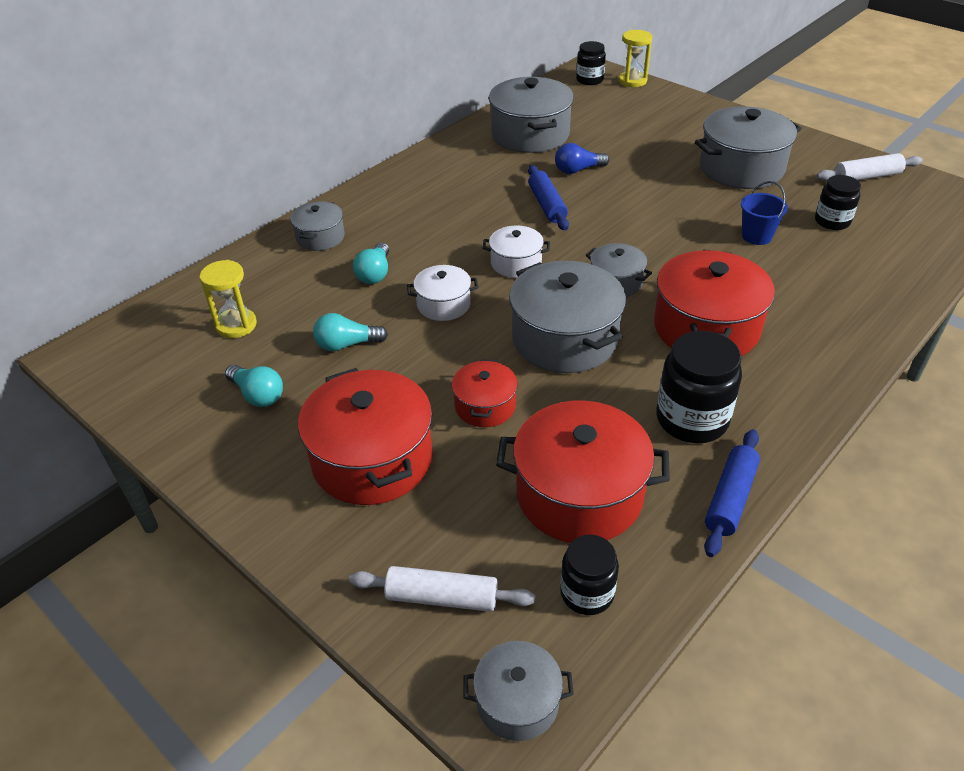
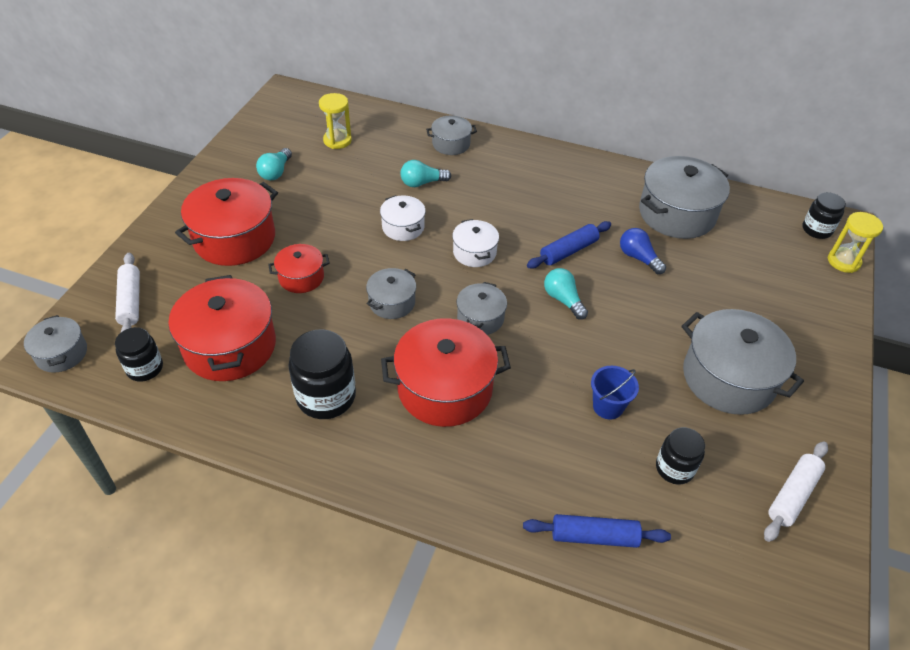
camera: 65 degrees right, 5 degrees up
(347, 344) = (338, 194): turquoise light bulb -> turquoise light bulb (563, 300)
(564, 339) = (392, 302): grey pot -> grey pot, size x0.54
(730, 498) = (247, 433): blue rolling pin -> blue rolling pin (594, 536)
(866, 177) = (792, 495): white rolling pin -> white rolling pin turned 75 degrees clockwise

